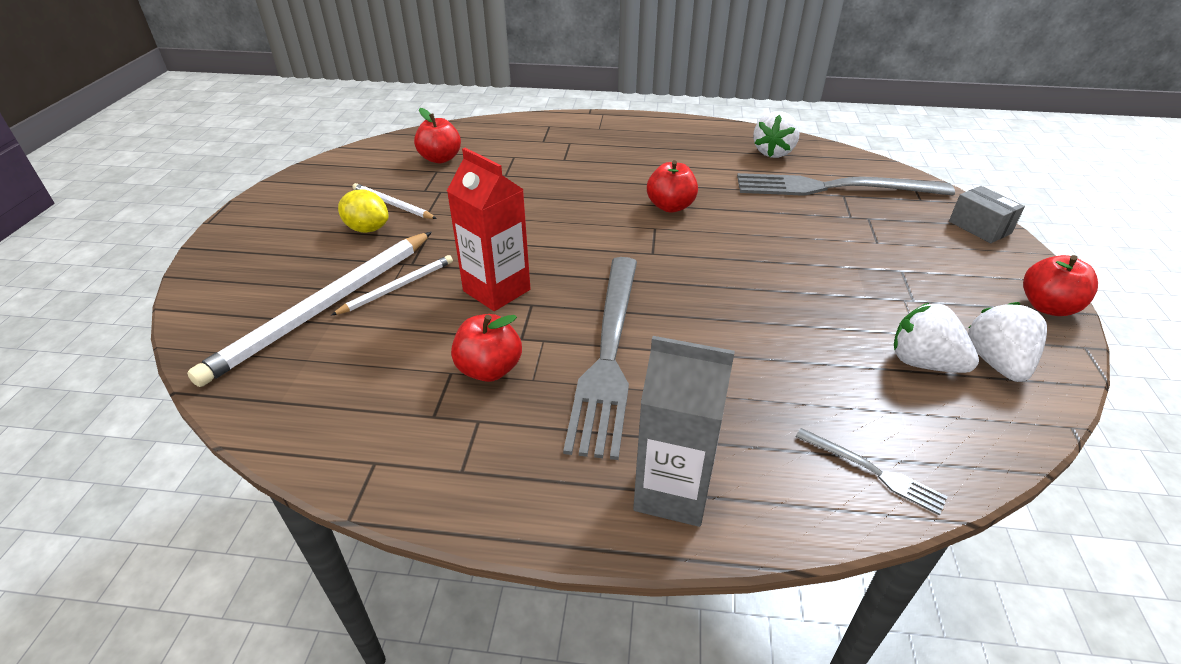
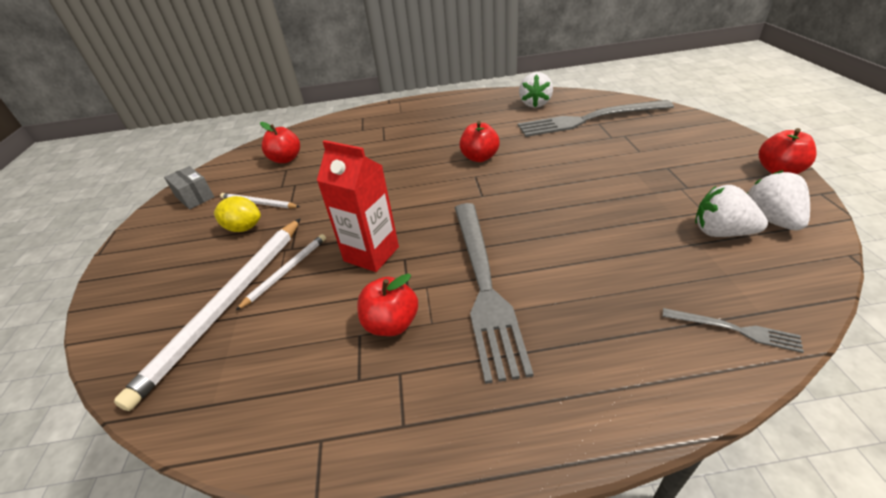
camera: 10 degrees left, 0 degrees up
(672, 491) = (590, 392): grey carton -> none
(979, 227) = (702, 125): grey box -> grey box (195, 197)

